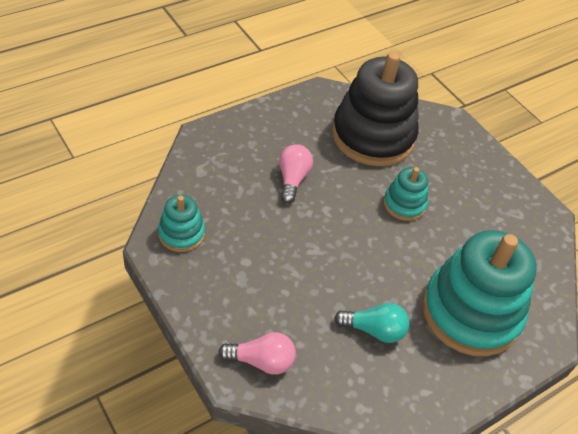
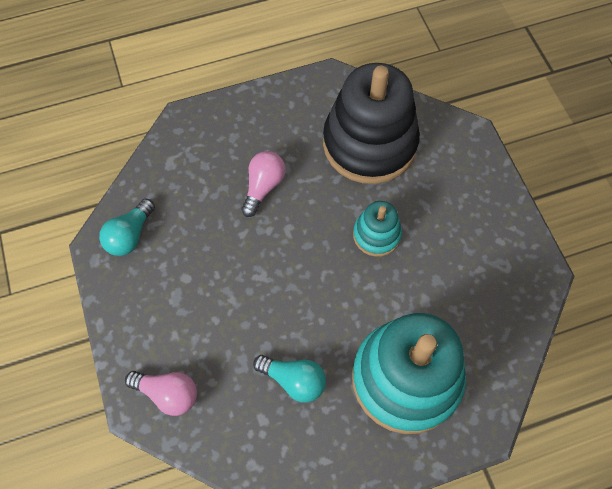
camera: 20 degrees right, 15 degrees up
(181, 234) = (130, 235): turquoise stacking toy -> turquoise light bulb

